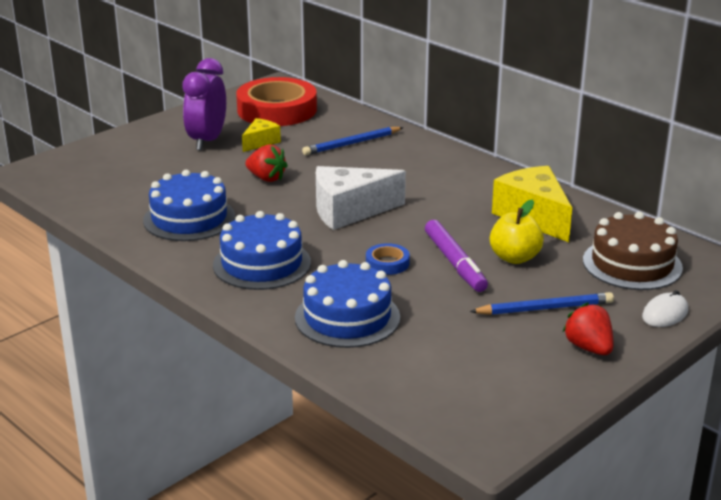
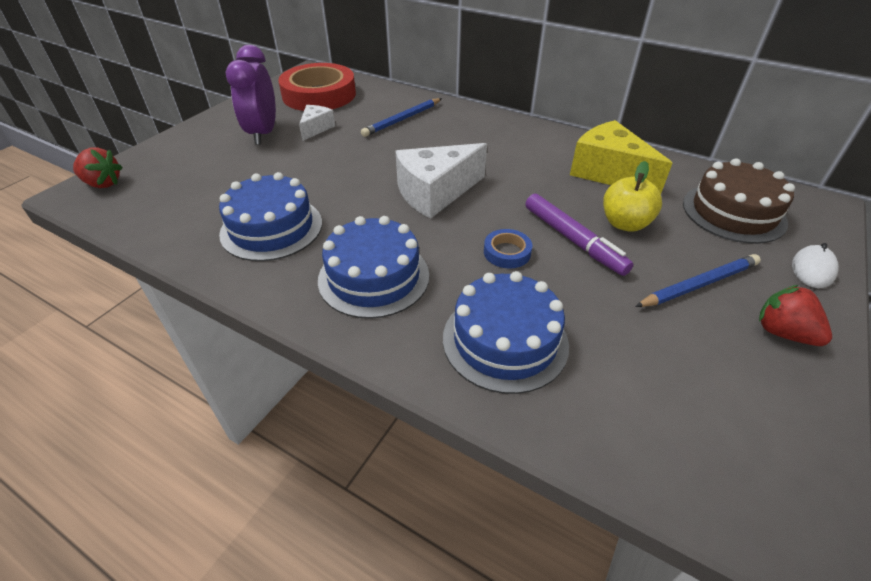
camera: 15 degrees left, 15 degrees up
(260, 142) = (316, 128): yellow cheese -> white cheese
(266, 178) = (337, 167): red strawberry -> red strawberry (103, 183)

